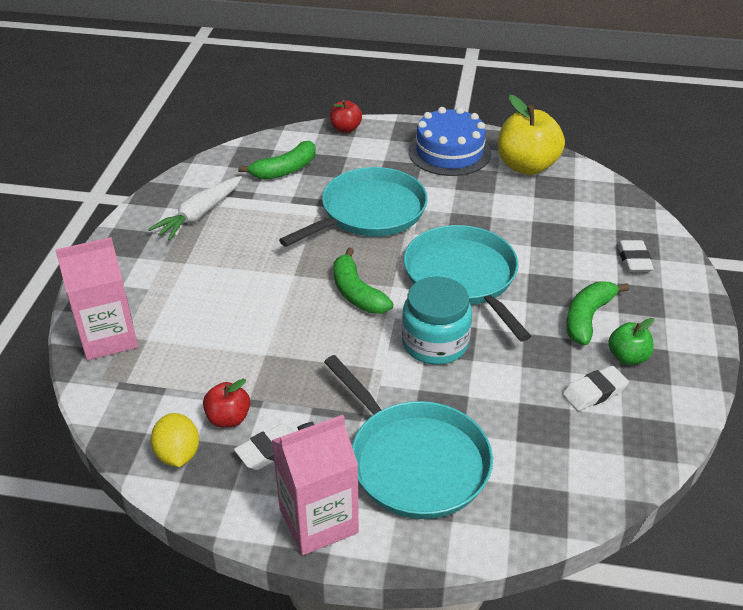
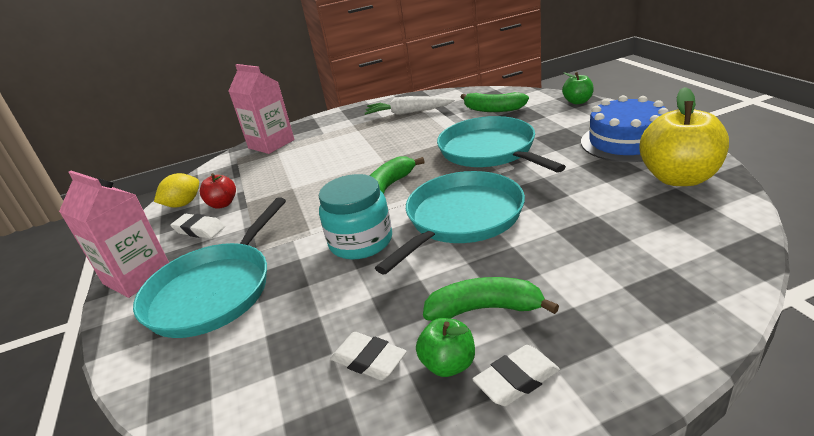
camera: 65 degrees right, 10 degrees down
(345, 129) = (577, 101): red apple -> green apple
(369, 212) = (490, 151): turquoise pan -> turquoise pan turned 135 degrees counterclockwise
(634, 260) = (632, 302): white eraser -> white eraser (517, 380)

